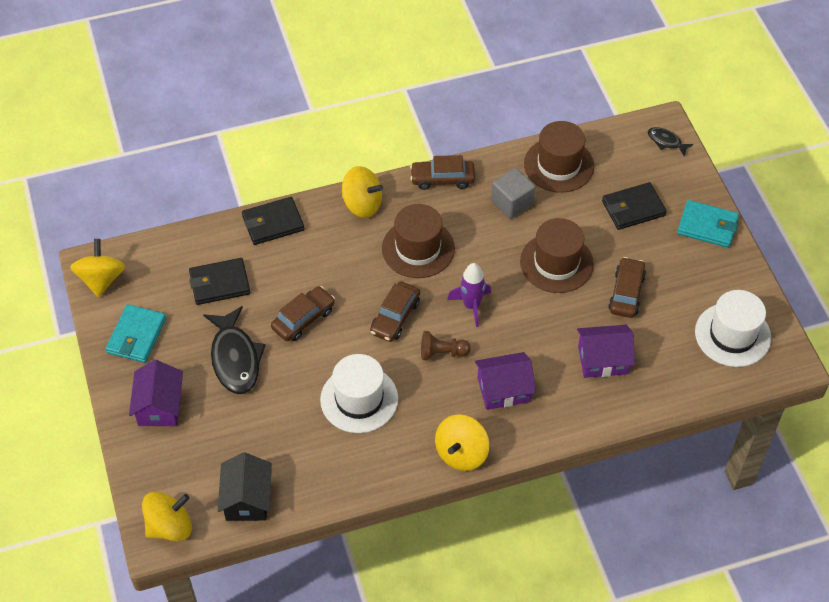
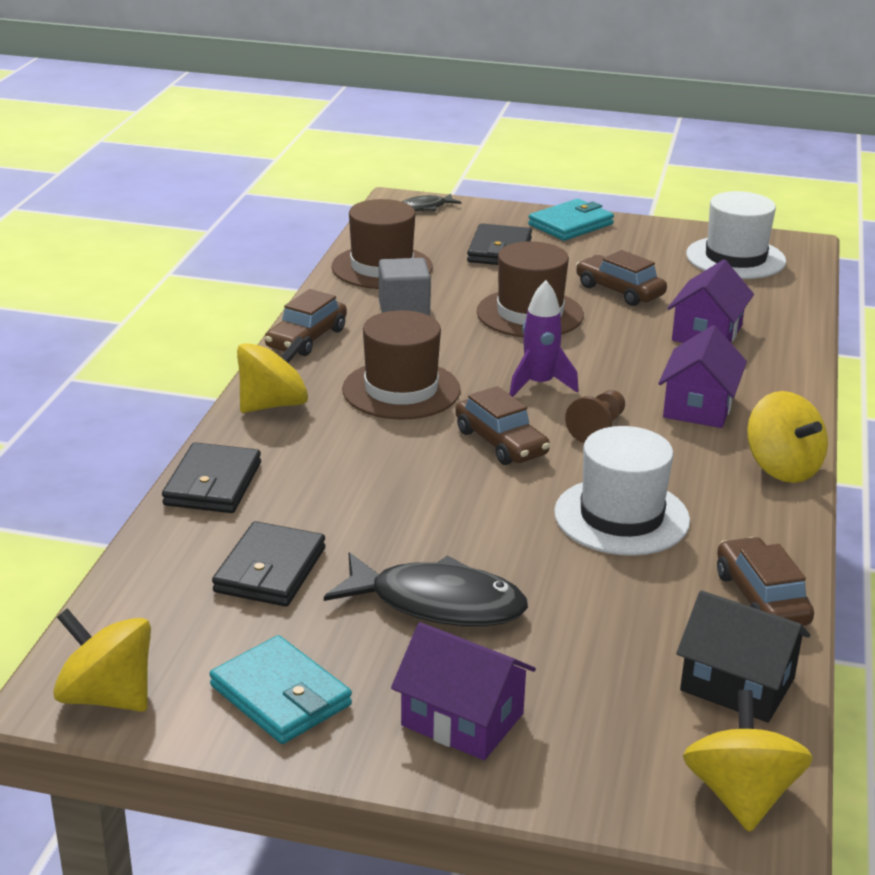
camera: 60 degrees left, 25 degrees down
(303, 319) = (426, 516): brown car -> brown car (761, 598)

